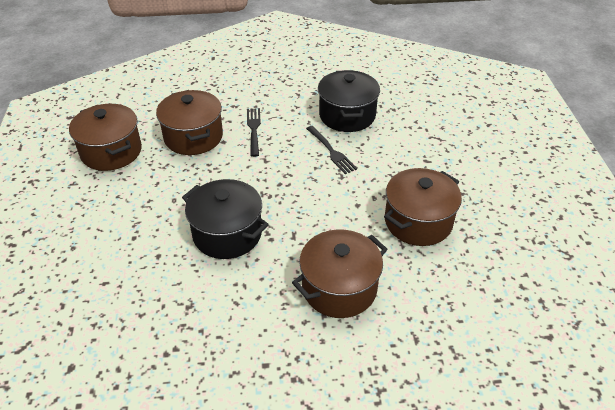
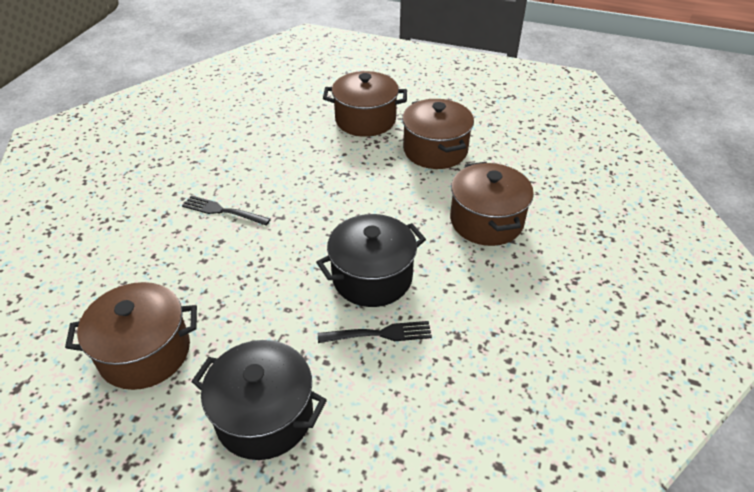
camera: 65 degrees left, 0 degrees up
(193, 137) = (189, 264): brown pot -> brown pot (365, 120)
(331, 151) = (305, 168): black fork -> black fork (379, 334)
(347, 115) = (262, 141): black pot -> black pot (264, 416)

